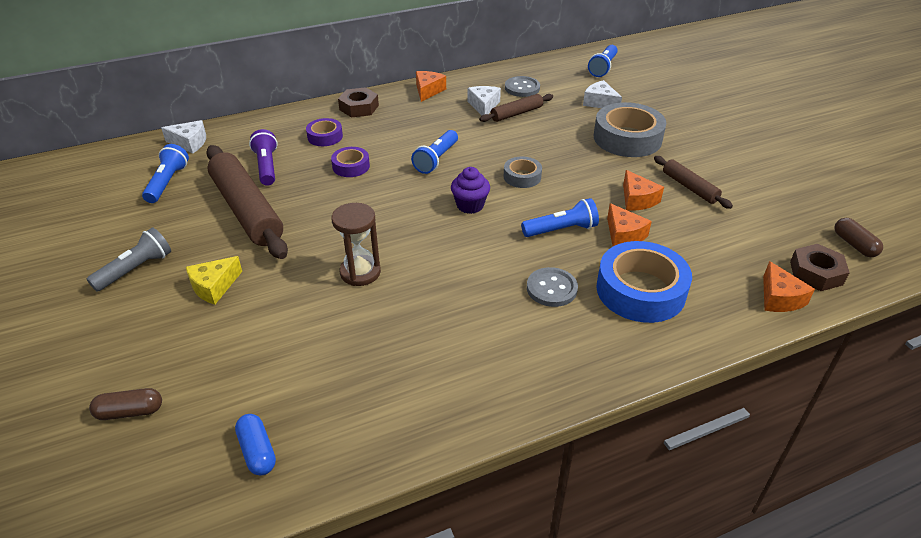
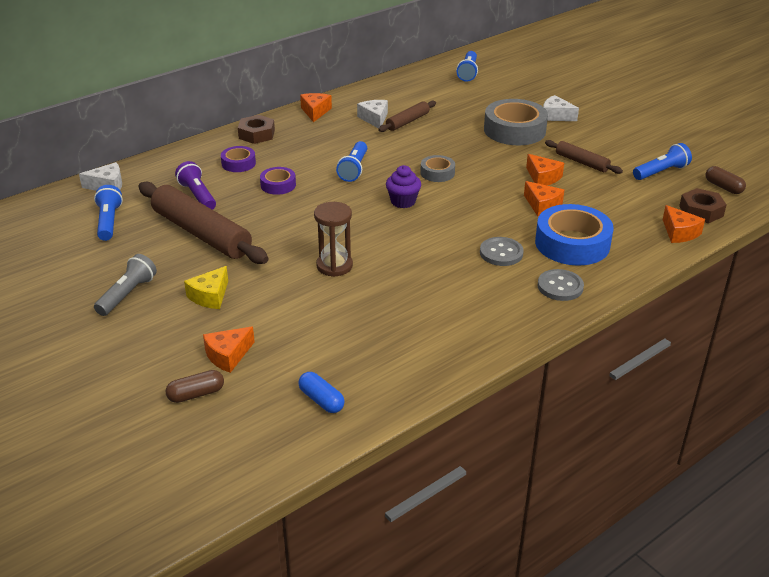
camera: 15 degrees left, 5 degrees down
(191, 367) = (228, 355): none -> orange cheese
(522, 88) = (402, 99): grey button -> grey button (560, 286)
(561, 230) = (489, 209): blue flashlight -> blue flashlight (661, 172)
(600, 102) = (478, 103): white cheese -> white cheese (555, 116)

